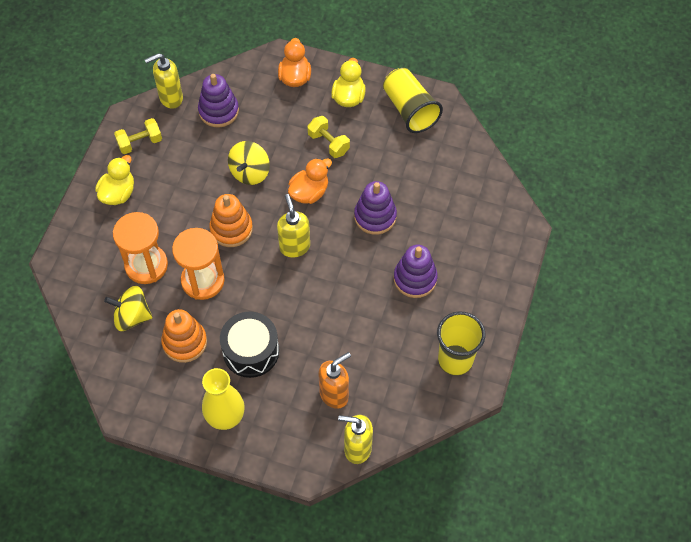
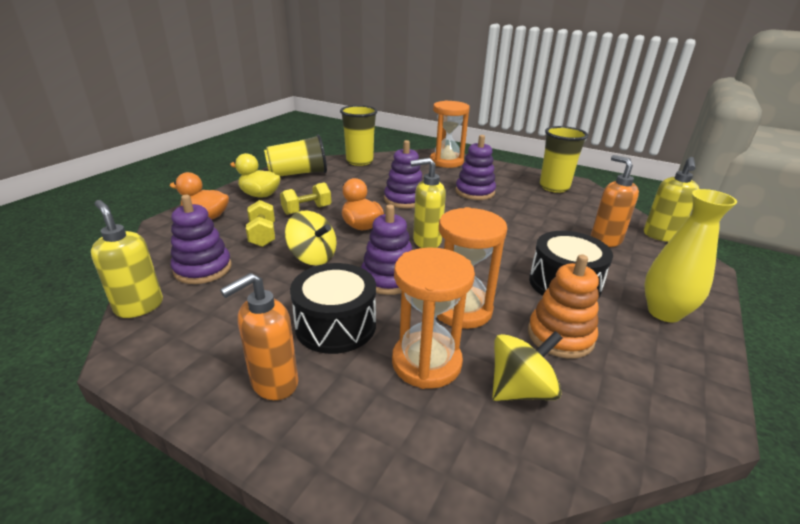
camera: 80 degrees left, 30 degrees down
(118, 193) = (273, 383): yellow duck -> orange soap dispenser
(132, 316) = (520, 389): yellow spinning top -> yellow spinning top turned 135 degrees counterclockwise
(140, 143) = (191, 346): yellow dumbbell -> yellow dumbbell (263, 235)
(170, 98) = (139, 306): yellow soap dispenser -> yellow soap dispenser turned 150 degrees clockwise
(172, 209) = (336, 325): none -> black drum
(231, 229) = (388, 279): orange stacking toy -> purple stacking toy
(466, 155) = (359, 161): none -> yellow cup
(498, 243) = (446, 162): none -> orange hourglass

